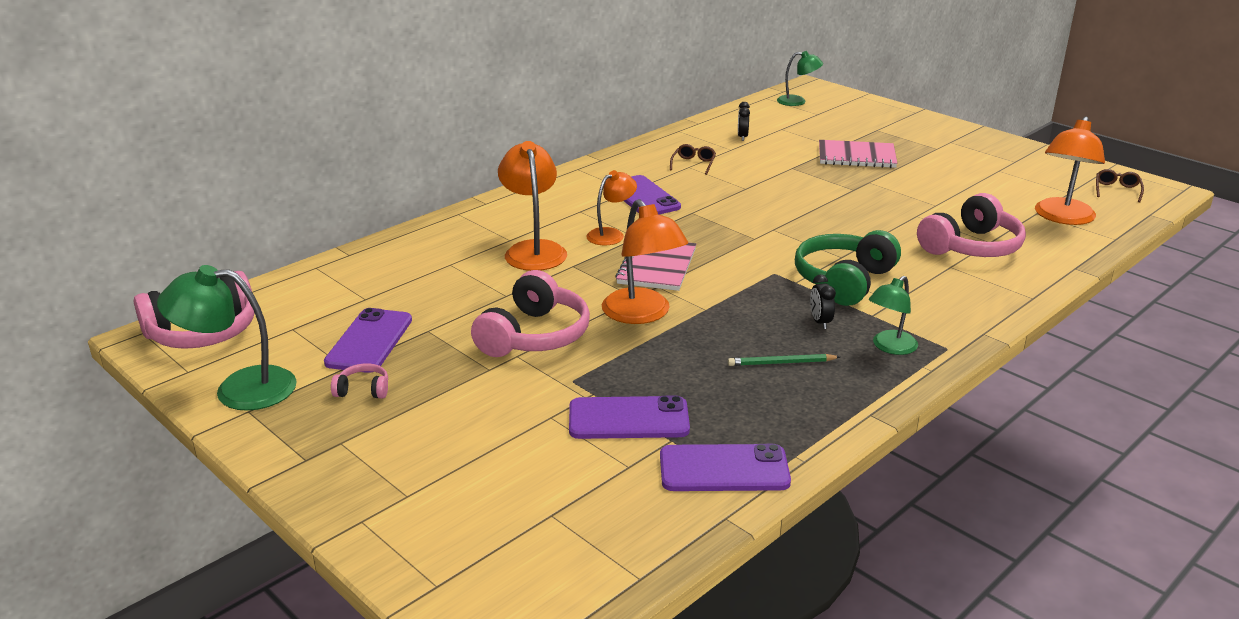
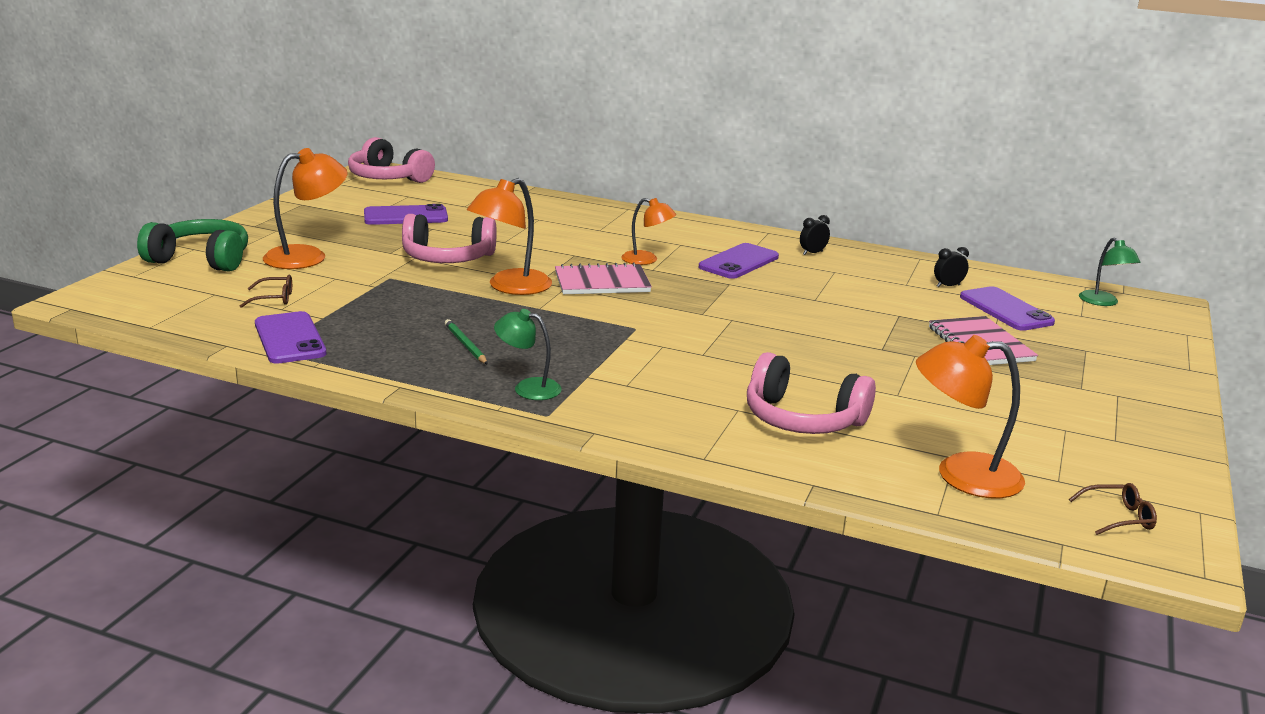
camera: 65 degrees right, 5 degrees down
(239, 389) = (325, 198): green lamp -> none
(363, 390) = (341, 225): pink headphones -> none
(533, 250) = (589, 239): orange lamp -> orange lamp (307, 256)
(628, 419) = (345, 301): purple phone -> purple phone (1006, 310)
(693, 164) = (843, 273): brown glasses -> brown glasses (274, 298)
(820, 322) = (553, 354): black clock -> black clock (812, 253)
(844, 281) = (649, 359): green headphones -> green headphones (201, 260)

